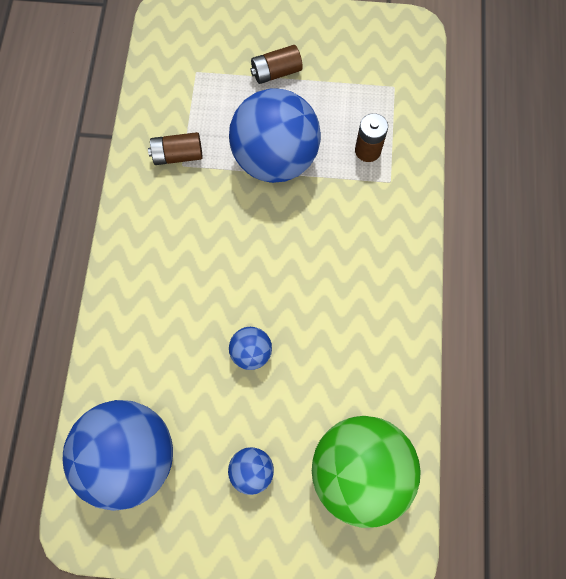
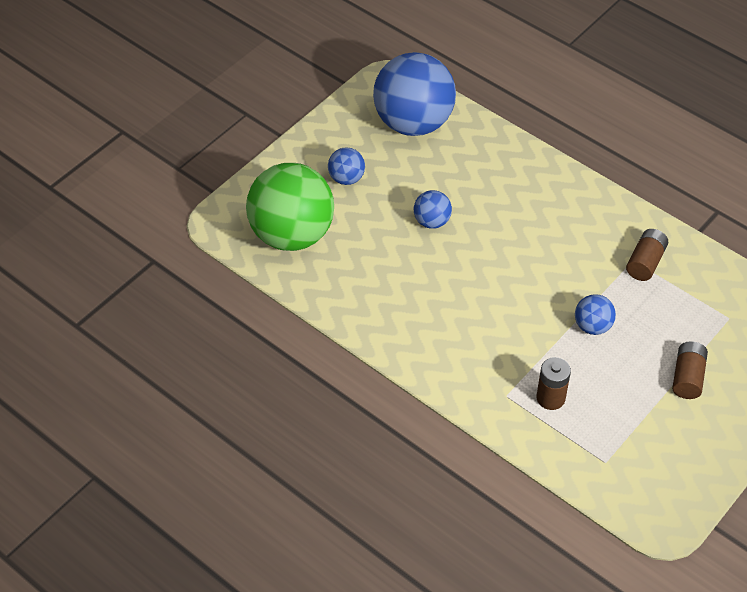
camera: 125 degrees right, 20 degrees down
(275, 158) = (592, 326): blue ball -> blue ball, size x0.44

